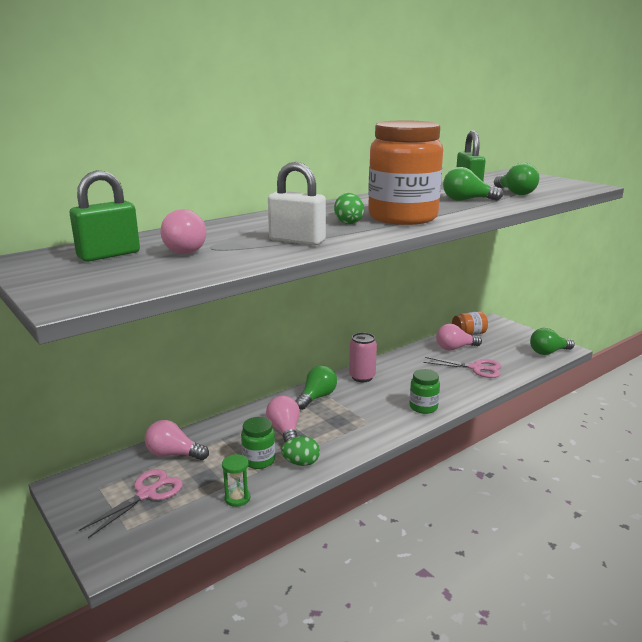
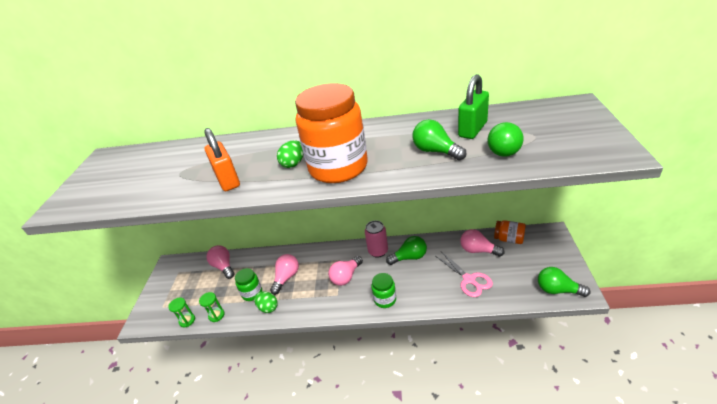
camera: 45 degrees right, 15 degrees up
(109, 255) = (134, 164): green padlock -> none
(147, 494) = (188, 288): pink scissors -> none
(187, 250) = (168, 171): pink light bulb -> pink light bulb (346, 277)
(197, 522) = (187, 320): none -> green hourglass
(297, 241) = (228, 180): white padlock -> orange padlock
(317, 397) = (332, 257): green light bulb -> green light bulb (409, 257)

